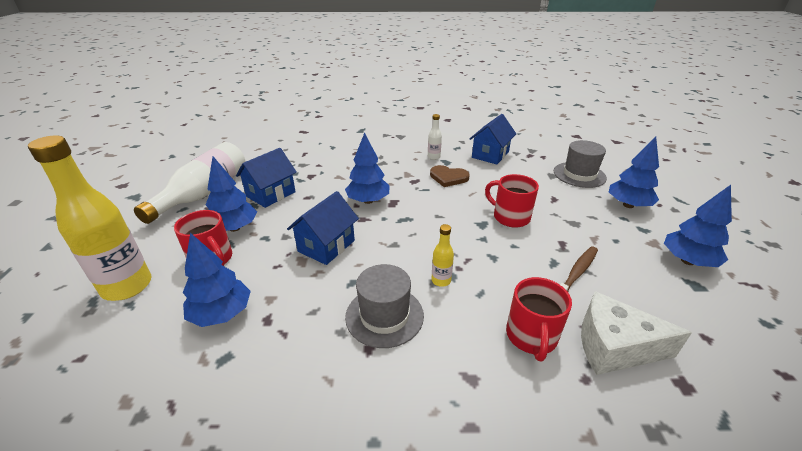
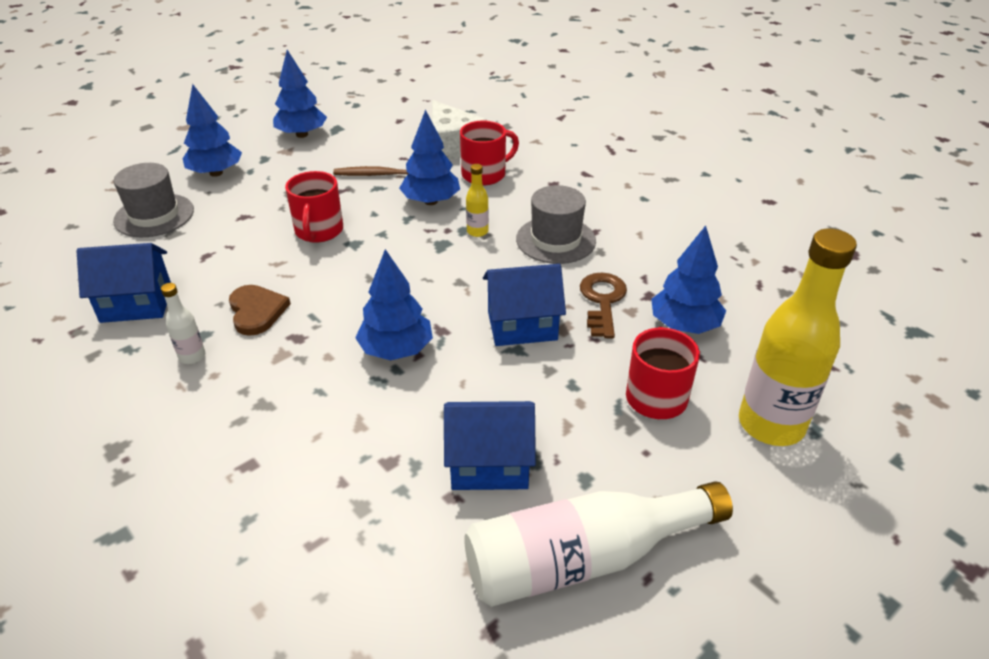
camera: 130 degrees left, 5 degrees up
(234, 228) = (595, 430): blue tree -> blue tree (431, 201)
(296, 292) = (602, 301): none -> brown key

